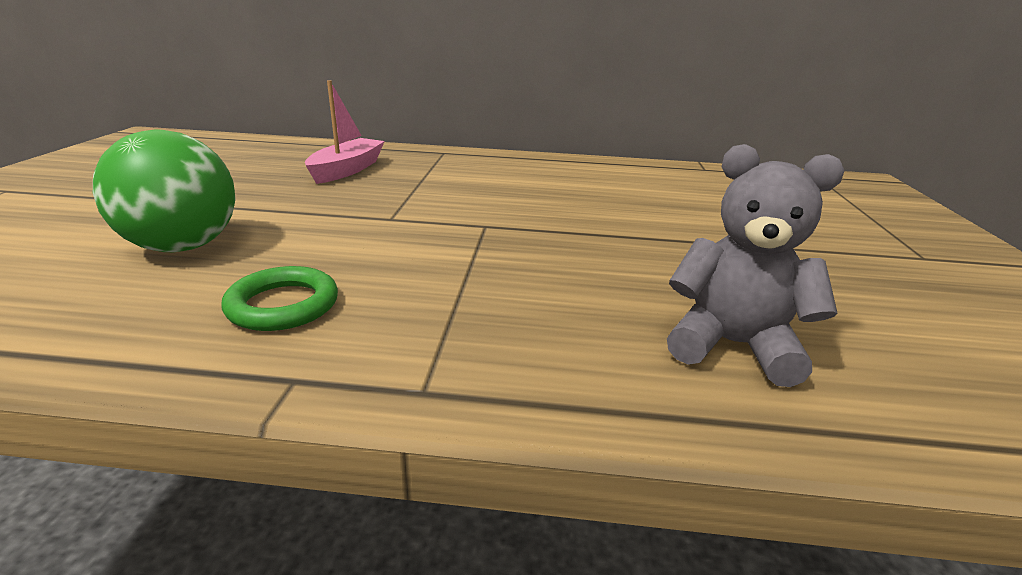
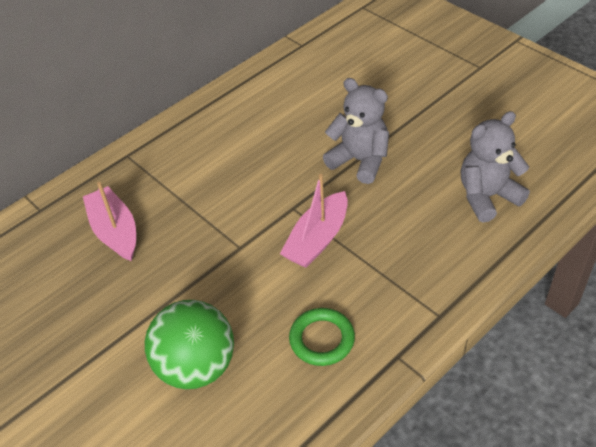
camera: 45 degrees left, 20 degrees up
(456, 251) = (317, 239): none -> pink boat
(616, 236) = (360, 161): none -> grey teddy bear

